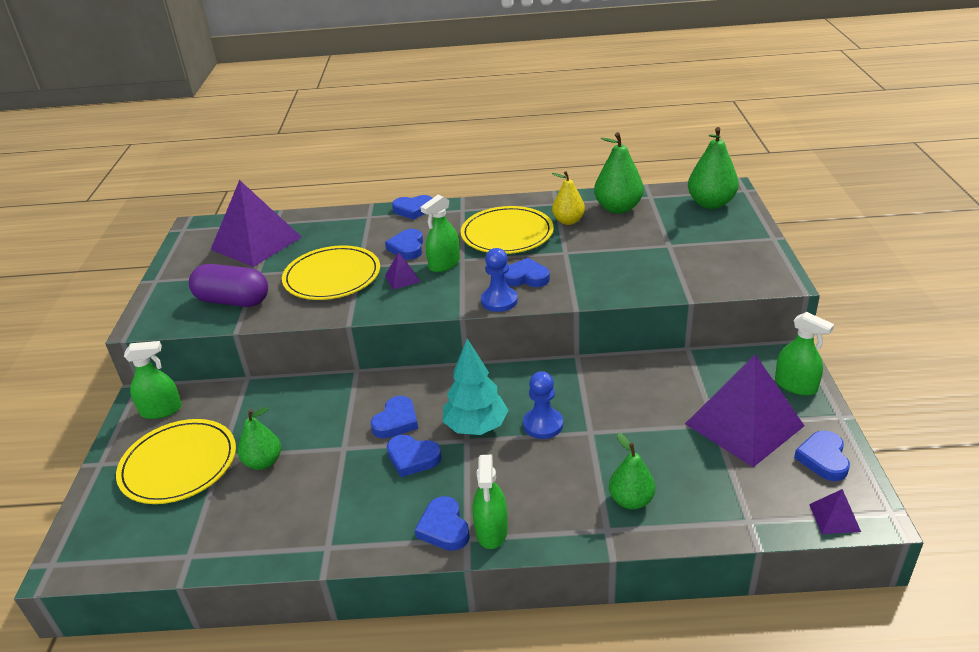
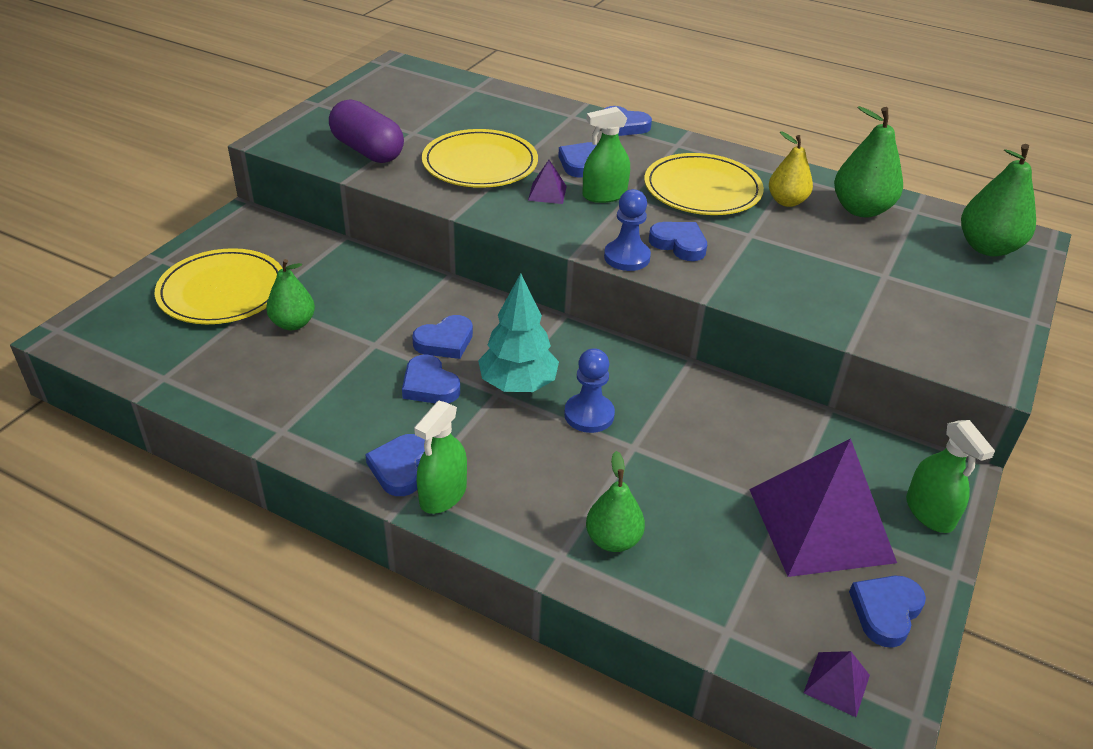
camera: 25 degrees right, 5 degrees up
(161, 410) = (248, 234): green spray bottle -> none
(256, 243) = (438, 102): purple pyramid -> none

